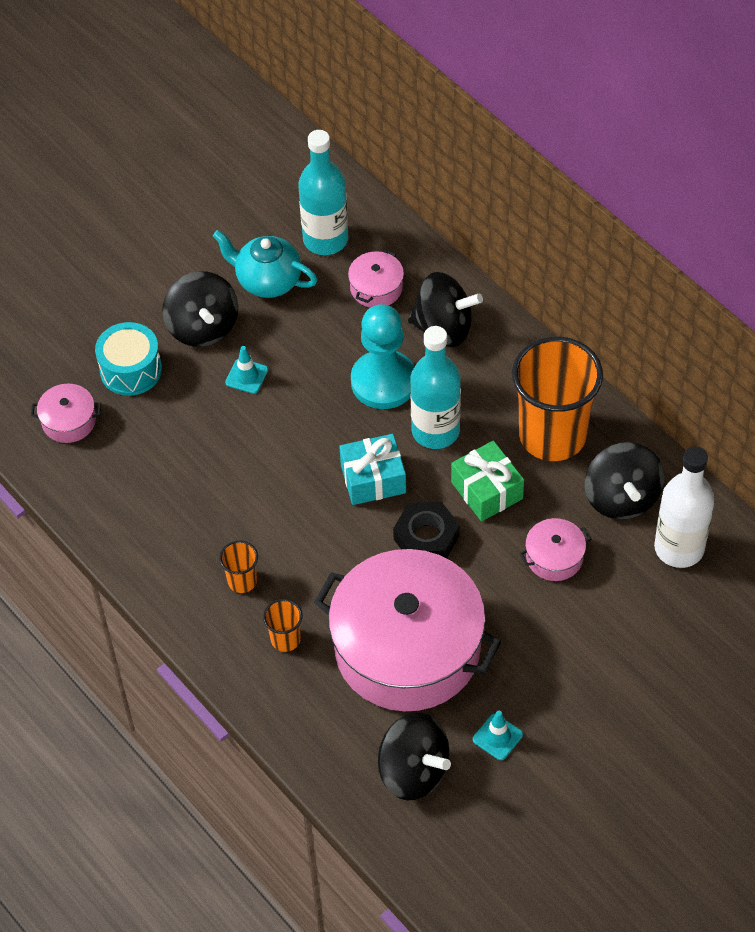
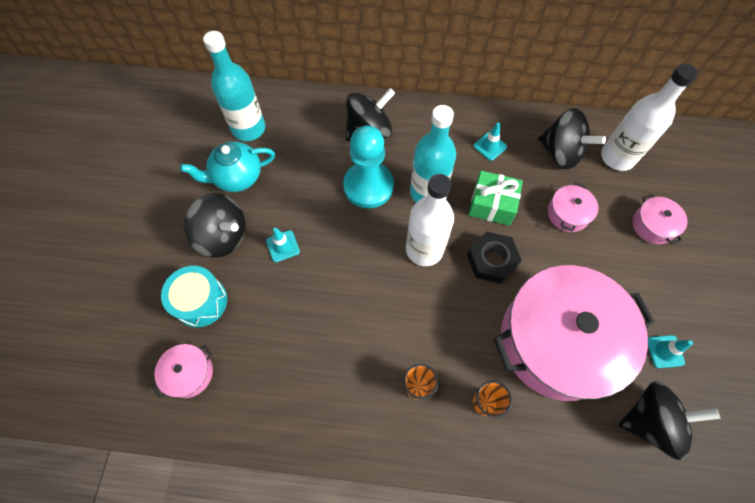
camera: 45 degrees left, 10 degrees up
(373, 479) = (424, 249): turquoise gift -> white bottle
(376, 288) = (307, 135): pink pot -> pink pot (653, 225)
(552, 435) = (490, 146): orange cup -> turquoise traffic cone

